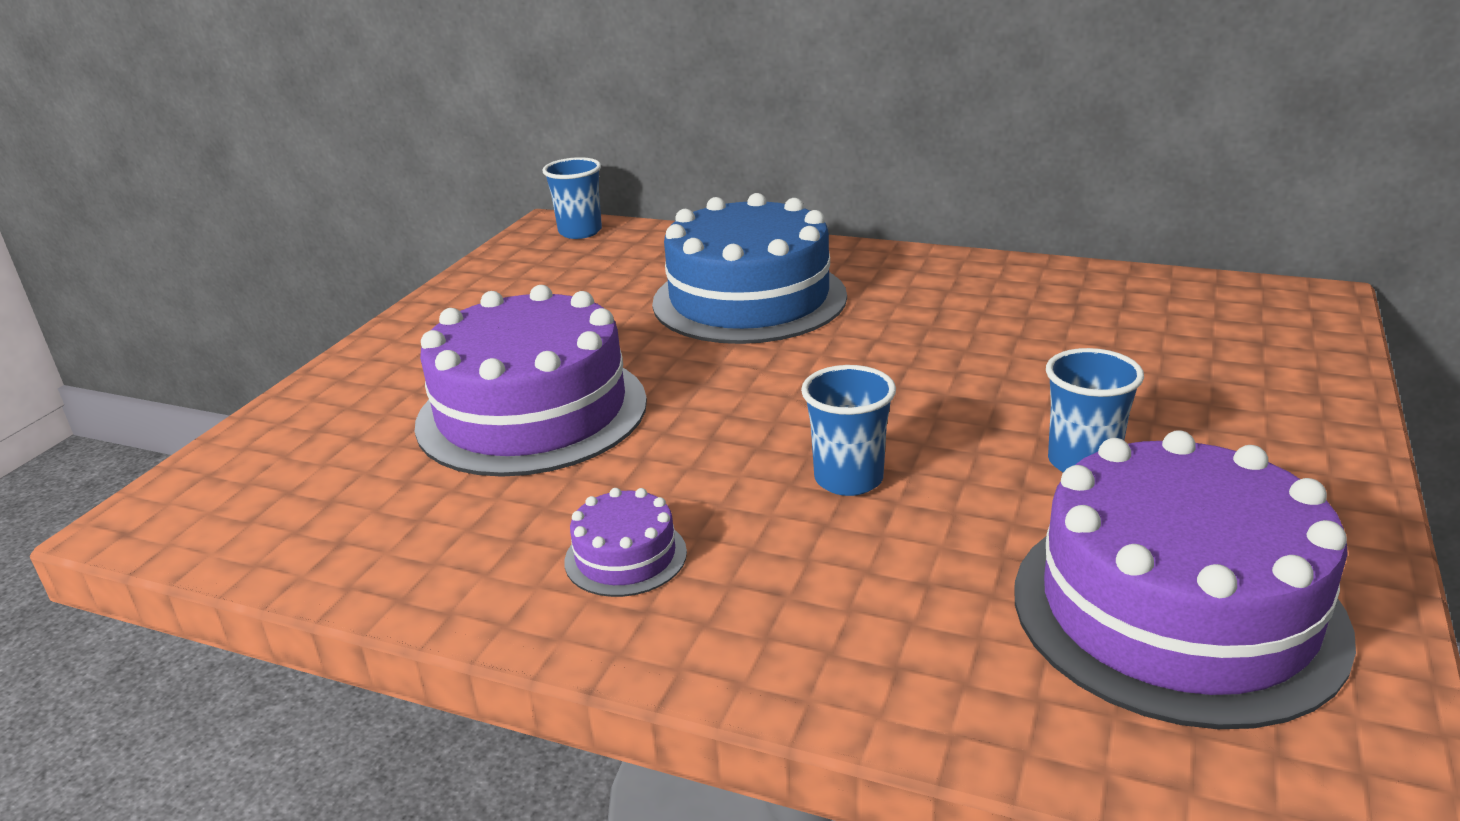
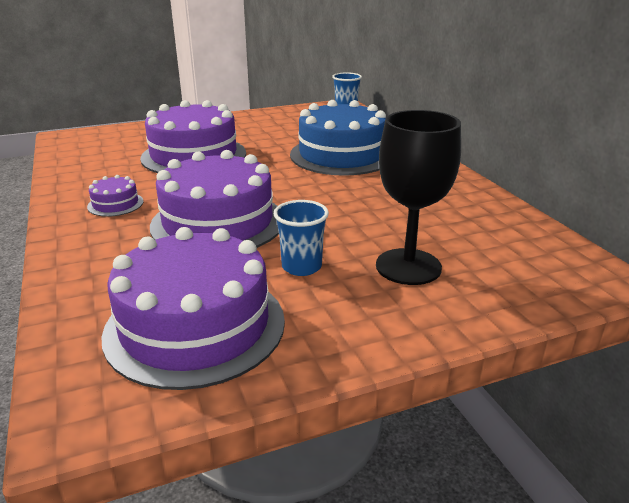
camera: 45 degrees right, 0 degrees up
(848, 479) = (218, 222): blue cup -> purple cake
(1163, 390) = (408, 267): none -> black goblet

